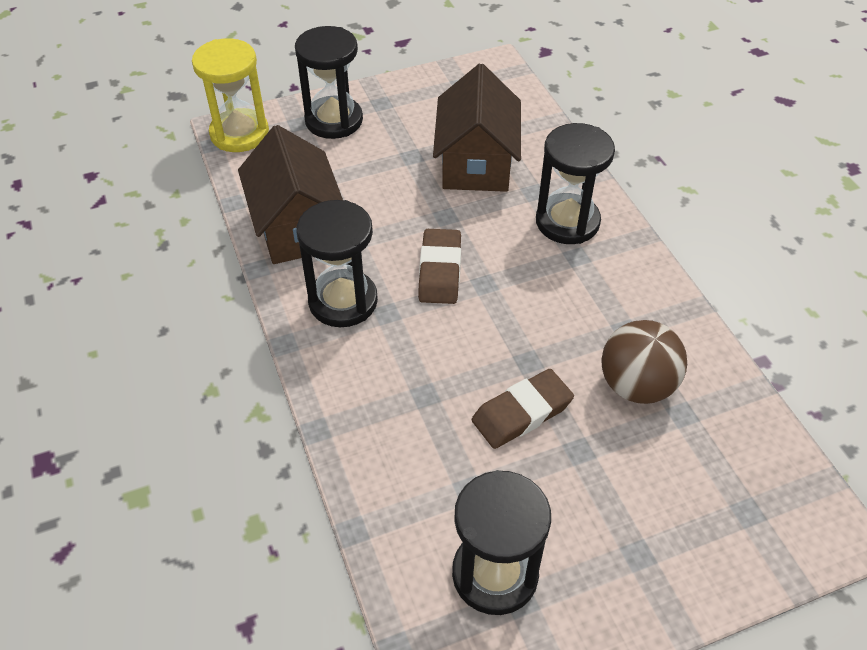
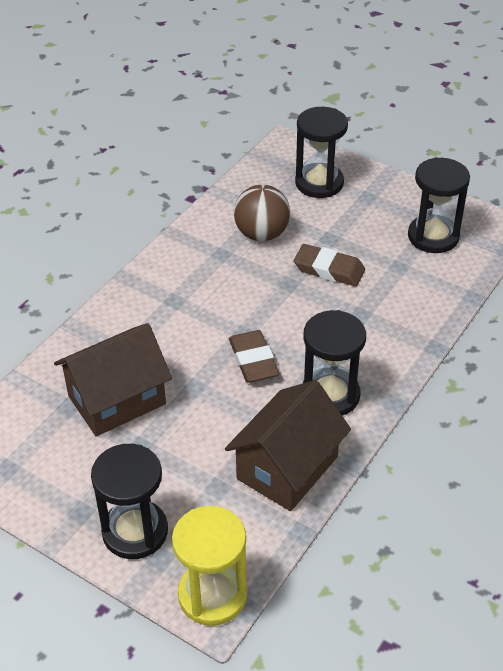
camera: 125 degrees left, 5 degrees down
(440, 271) = (253, 360): brown eraser -> brown eraser turned 75 degrees counterclockwise
(567, 222) = (143, 319): black hourglass -> black hourglass (319, 183)

